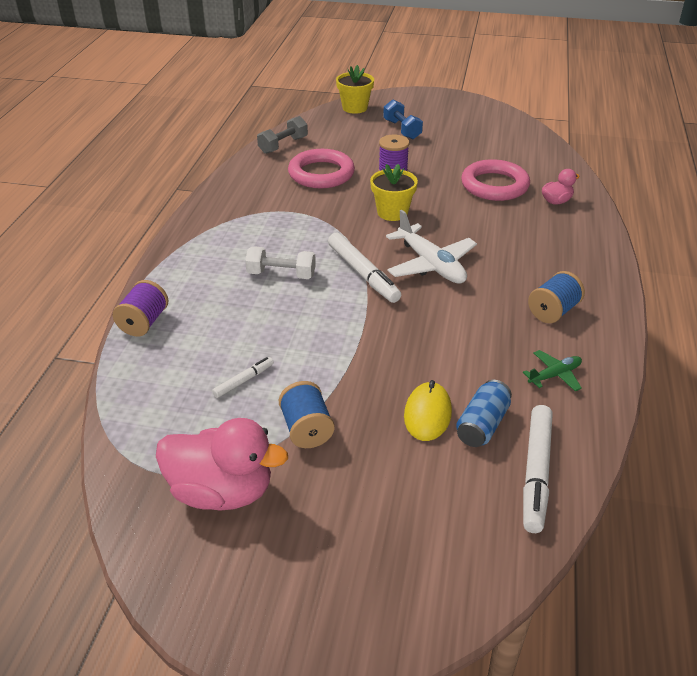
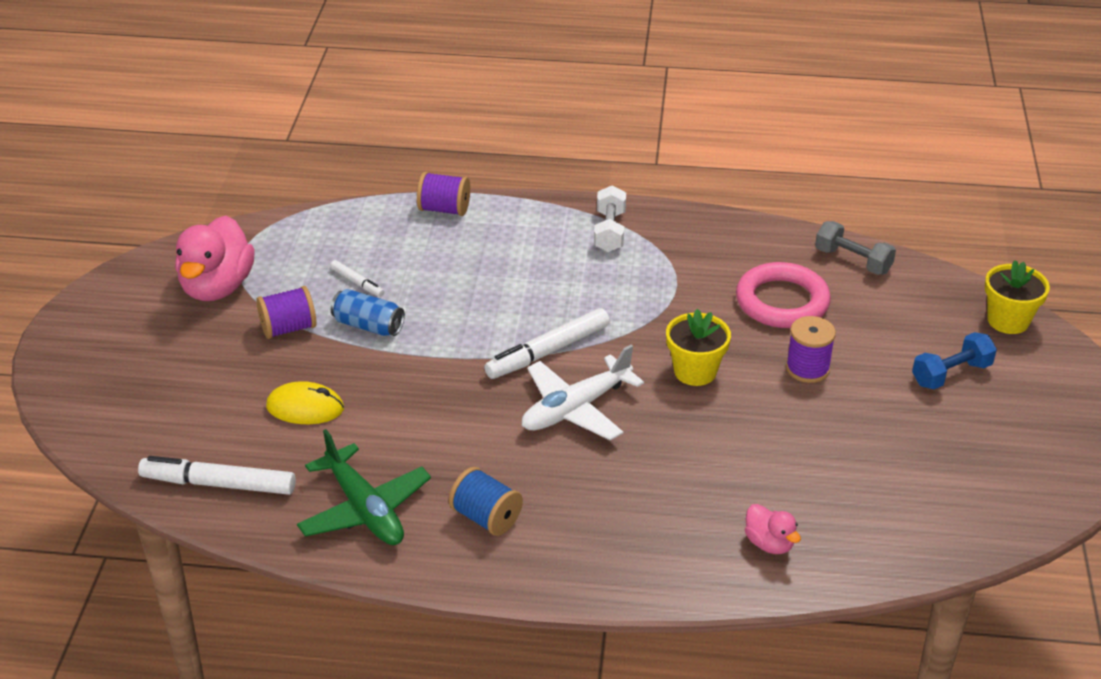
camera: 85 degrees right, 0 degrees up
(281, 274) = (538, 289): white dumbbell -> white dumbbell (609, 231)
(306, 429) = (288, 328): blue spool -> purple spool
(482, 425) = (287, 447): blue can -> blue can (368, 325)
(494, 185) = (799, 475): pink ring -> none
(555, 375) = (364, 509): green plane -> green plane, size x1.88

